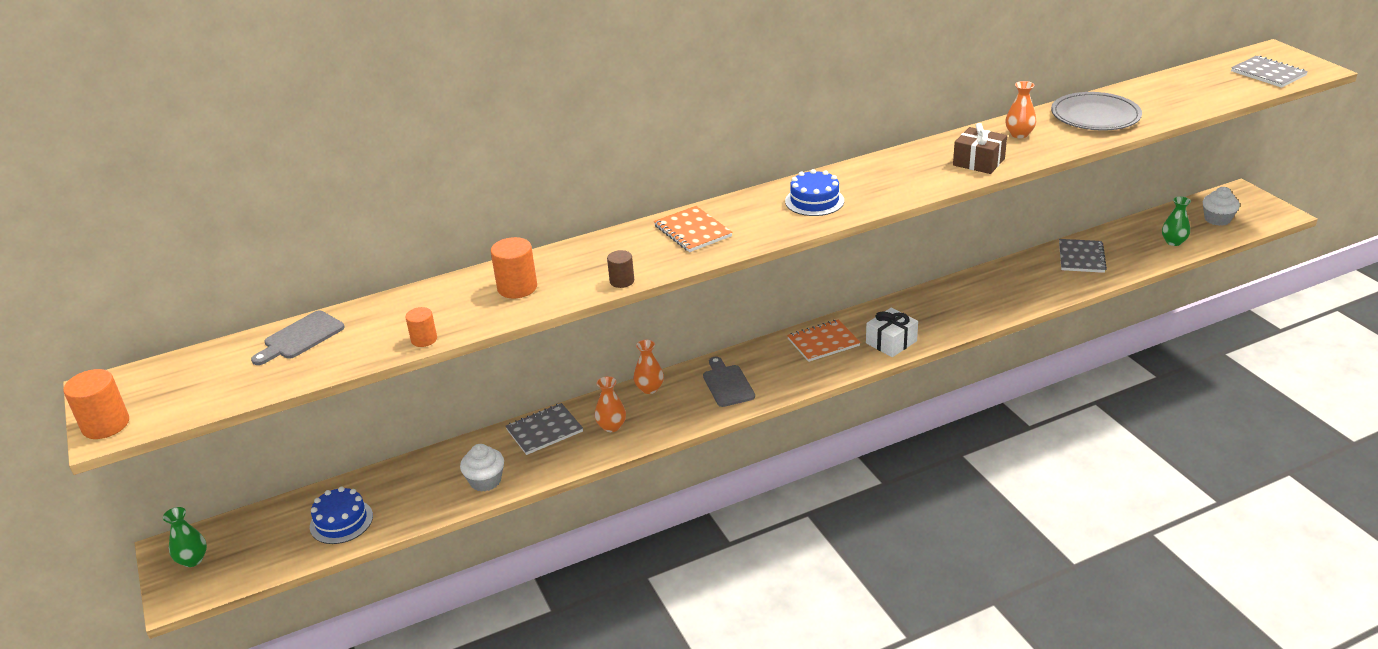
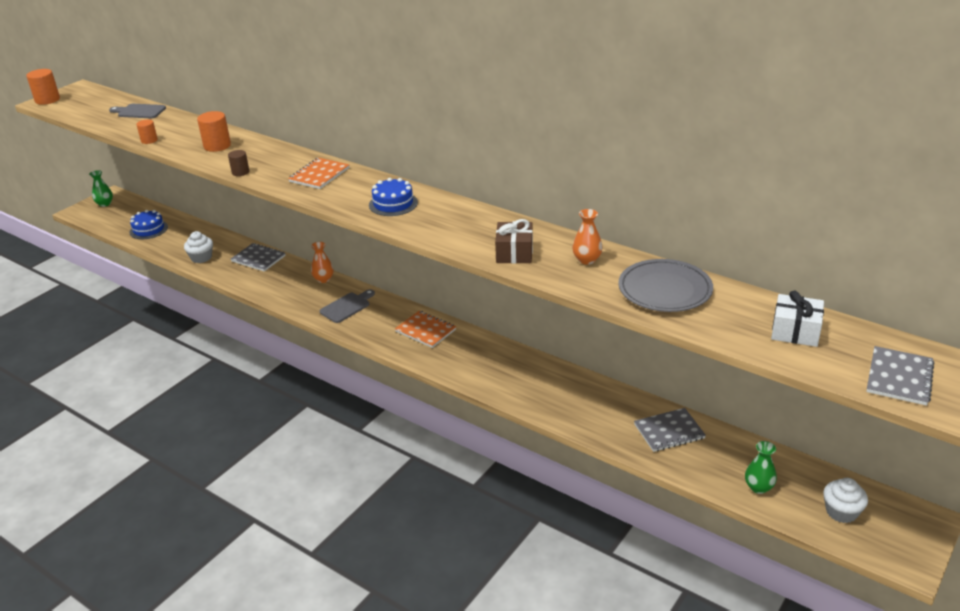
camera: 60 degrees right, 0 degrees up
(611, 426) = (275, 280): orange vase -> none
(891, 342) = (448, 361): white gift -> white gift (795, 331)

